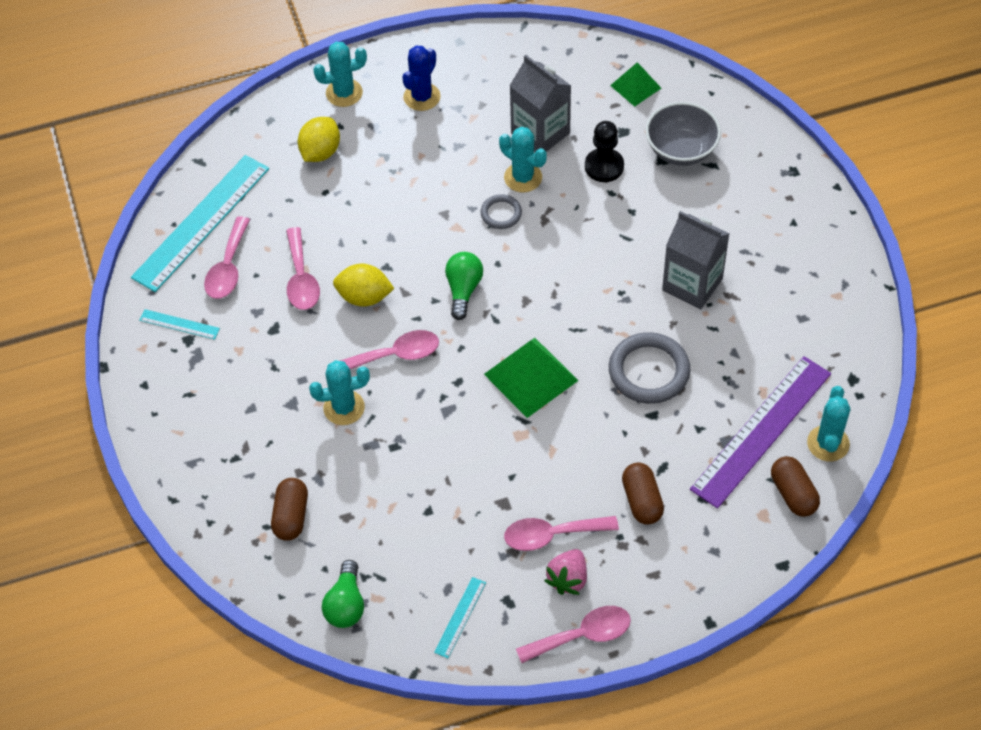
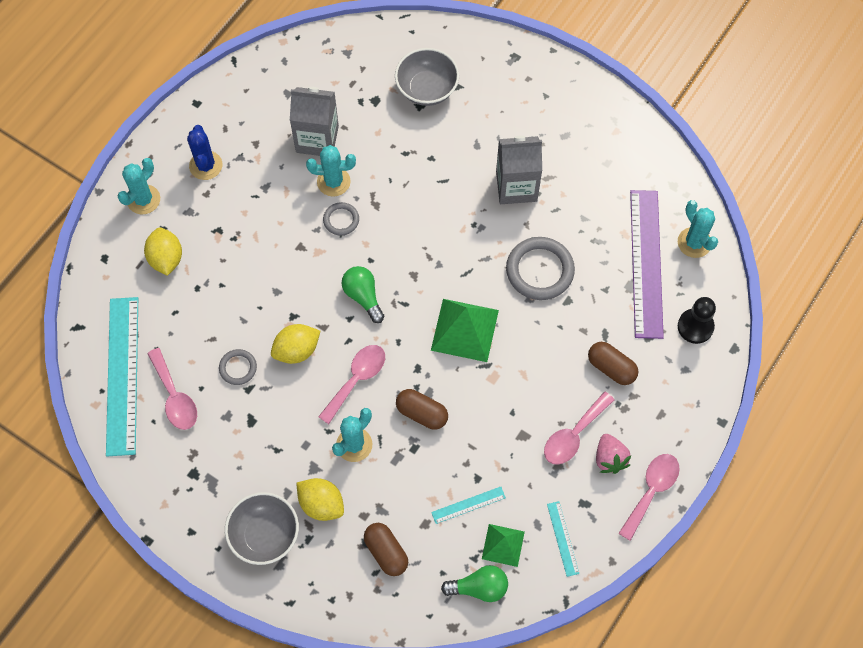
camera: 40 degrees left, 10 degrees up
(179, 324) = (176, 466): turquoise ruler -> turquoise ruler (468, 505)
(202, 429) = (265, 535): none -> grey bowl
(271, 437) = (321, 504): none -> yellow lemon
(301, 279) = (238, 368): pink spoon -> grey ring
(346, 604) = (479, 587): green light bulb -> green light bulb turned 60 degrees counterclockwise
(604, 166) = (384, 136): black pawn -> black pawn (695, 326)
(635, 86) = (355, 59): green pyramid -> green pyramid (503, 545)
(793, 494) = (701, 294): brown capsule -> brown capsule (422, 413)

